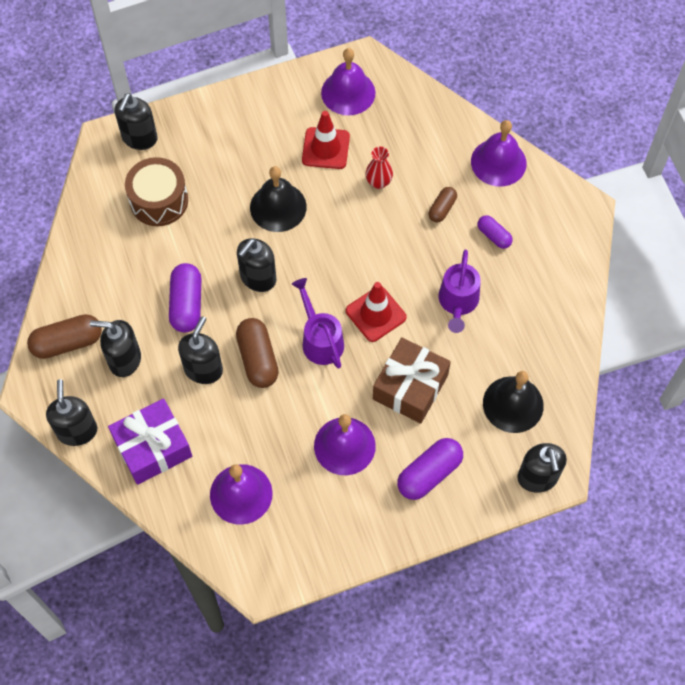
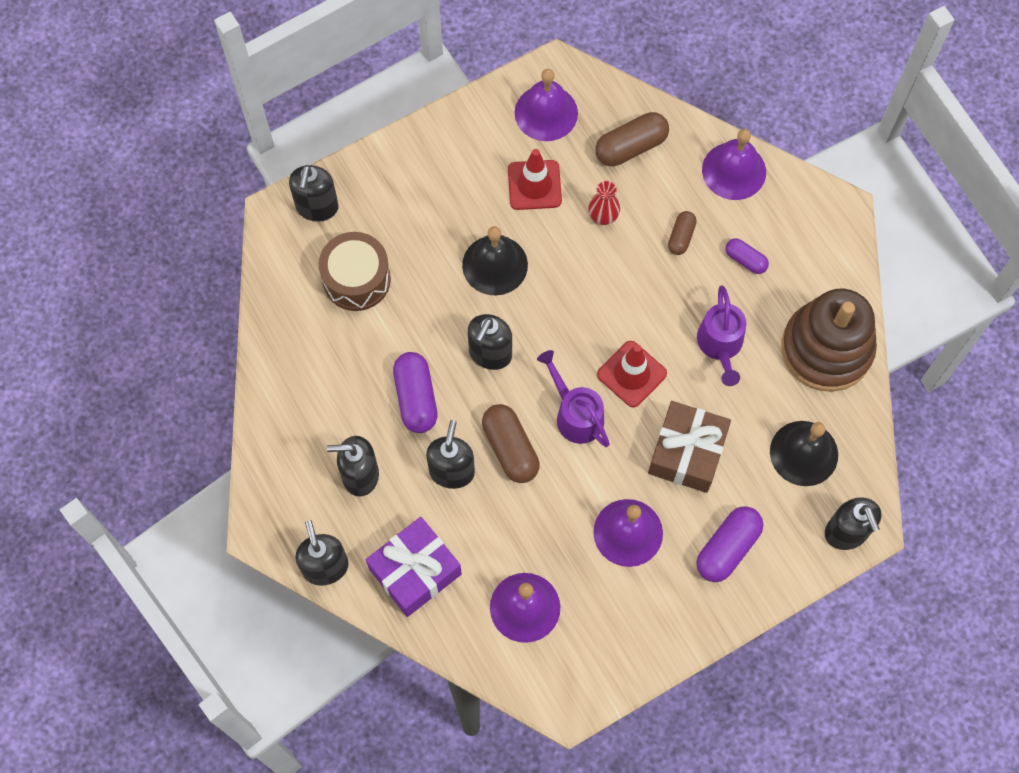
camera: 10 degrees left, 5 degrees up
(67, 342) = (290, 466): brown capsule -> brown capsule (631, 147)
(550, 320) = (826, 349): none -> brown stacking toy

